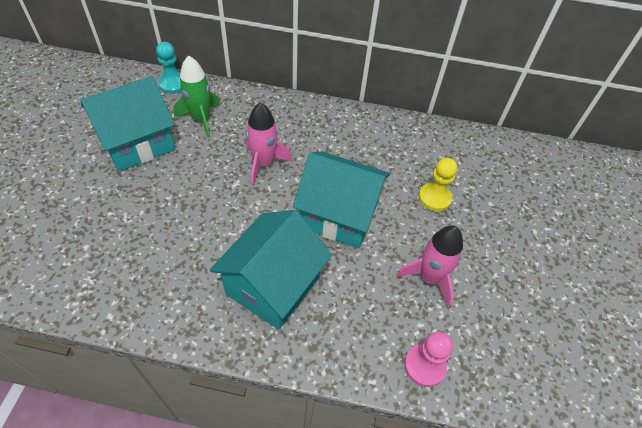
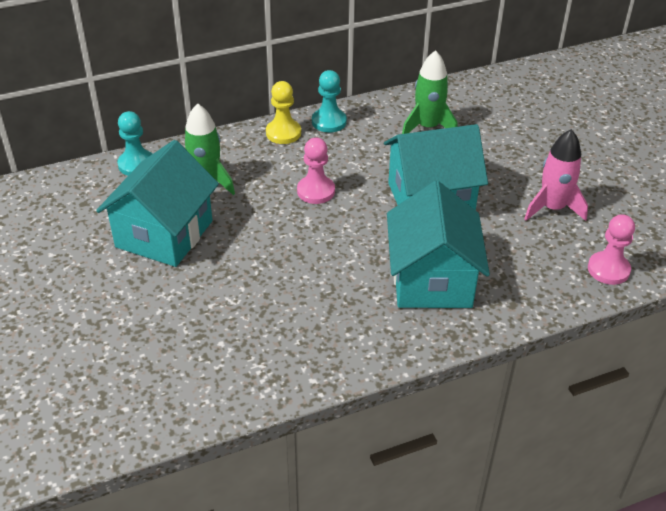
camera: 30 degrees left, 10 degrees down
(264, 164) = (316, 191): pink rocket -> pink pawn
(326, 114) = (329, 122): none -> turquoise pawn
(395, 154) = (427, 127): none -> green rocket
(434, 198) = (497, 146): yellow pawn -> yellow pawn (283, 133)

